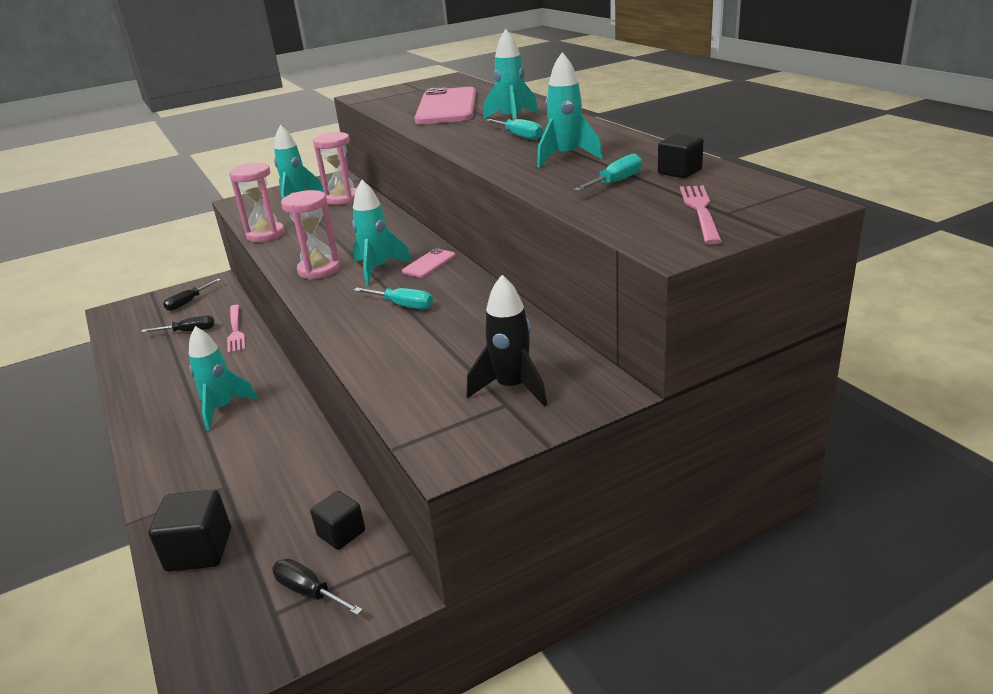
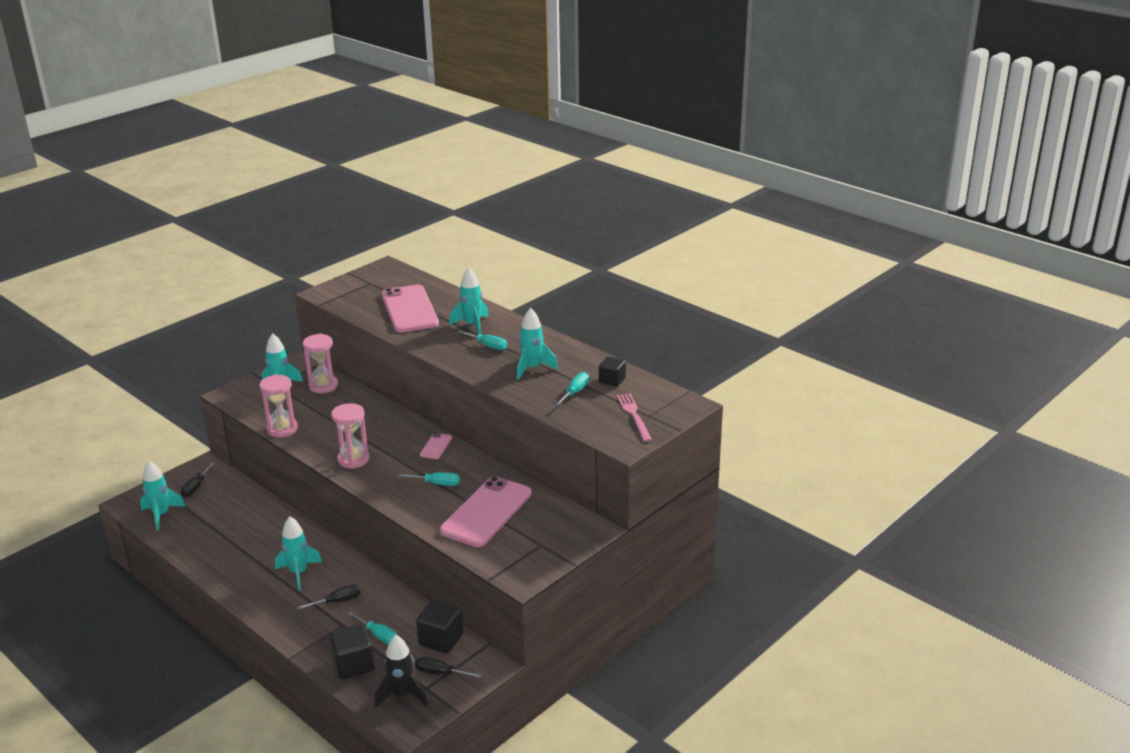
camera: 20 degrees left, 0 degrees up
(189, 331) = (219, 514): black screwdriver -> black screwdriver (337, 601)
(235, 330) = (261, 508): pink fork -> none
(261, 511) = (378, 635): none -> turquoise screwdriver
(341, 533) = (441, 639): black cube -> black cube, size x1.51
(378, 269) = (399, 455): turquoise rocket -> turquoise rocket (161, 515)
(448, 348) = (486, 512): none -> pink phone
(512, 388) = (539, 534): black rocket -> black rocket (402, 695)

